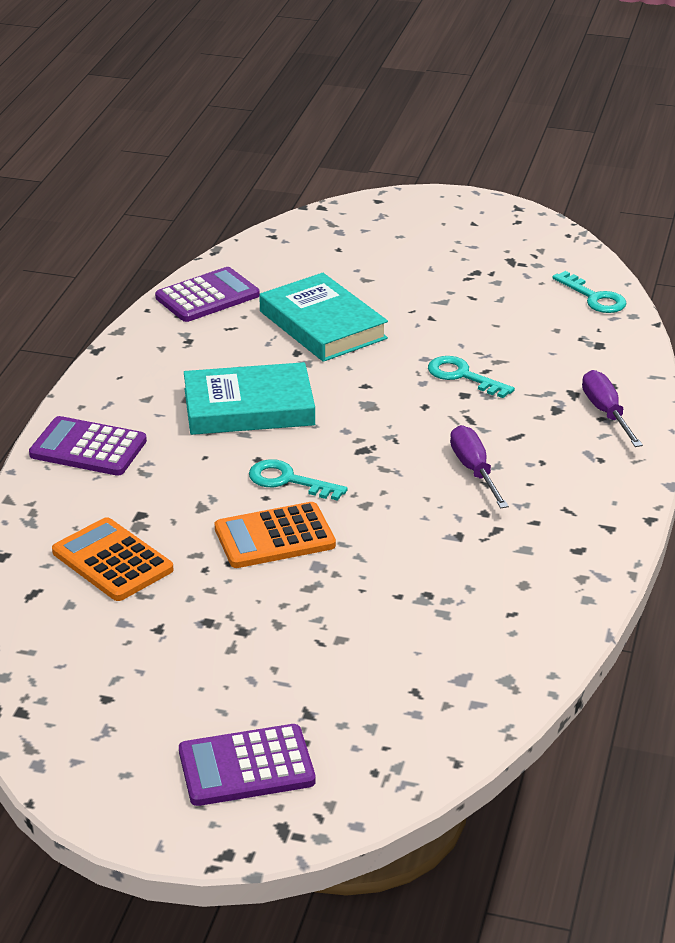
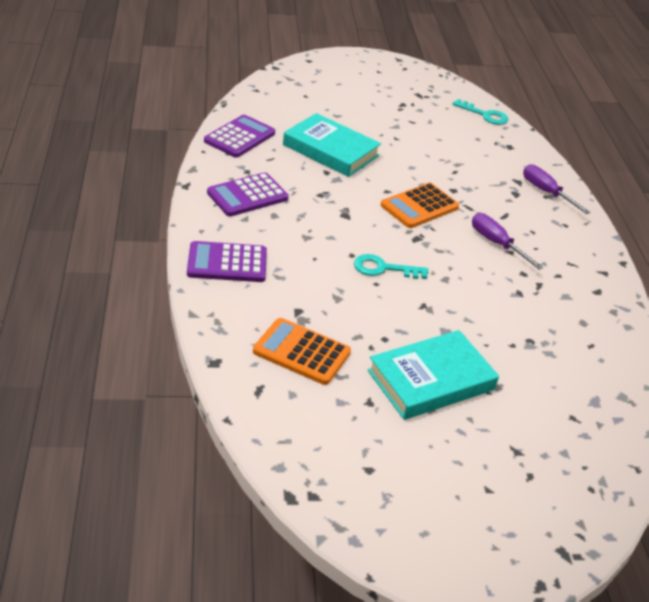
camera: 25 degrees left, 5 degrees up
(246, 766) = (505, 505): purple calculator -> purple calculator (247, 195)
(249, 407) = (321, 216): turquoise book -> turquoise book (431, 380)
(274, 537) = (402, 313): orange calculator -> orange calculator (419, 206)
(463, 376) = (444, 177): turquoise key -> none

